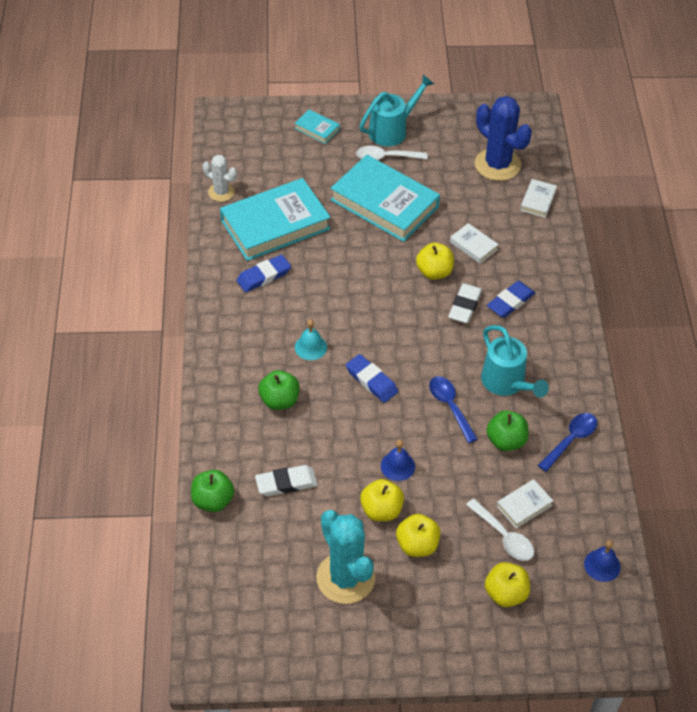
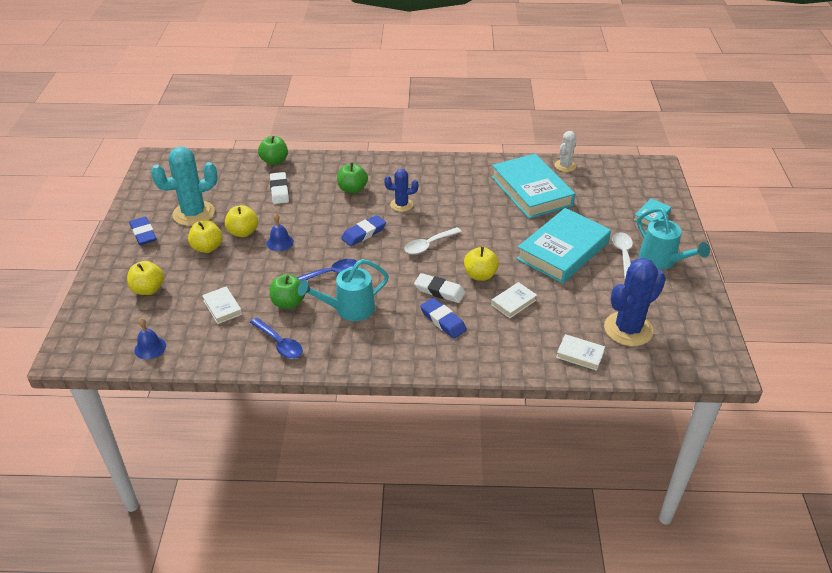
camera: 95 degrees right, 10 degrees down
(264, 276) = (475, 184): blue eraser -> blue eraser (143, 234)
(310, 347) = (401, 205): turquoise bell -> blue cactus
(503, 536) = (198, 293): white spoon -> white spoon (428, 245)

